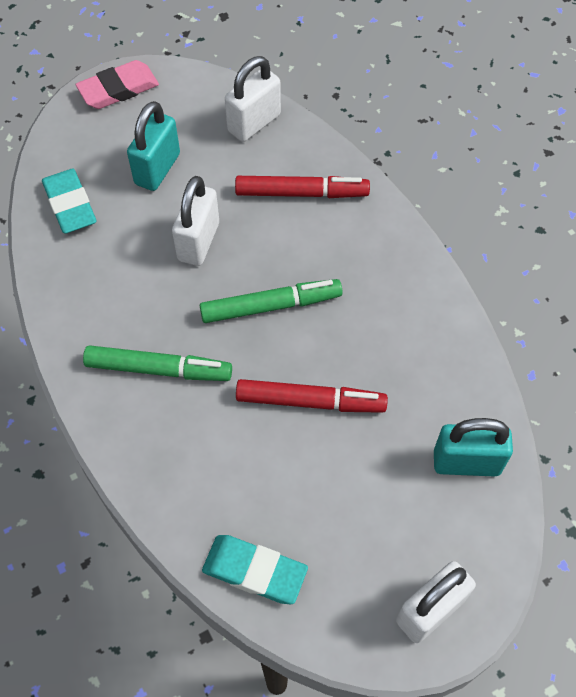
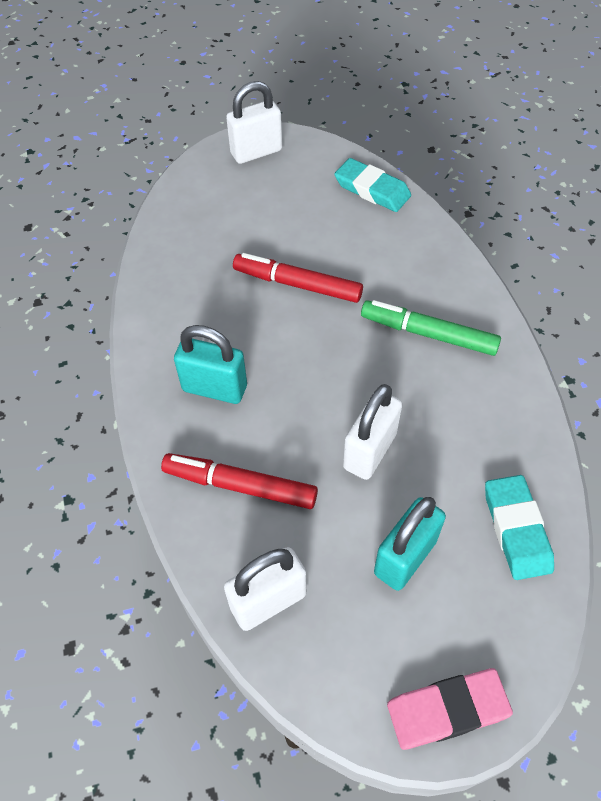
camera: 165 degrees left, 5 degrees down
(271, 306) = (310, 369): green marker -> none
(466, 462) = (189, 223): turquoise padlock -> turquoise padlock (214, 388)

